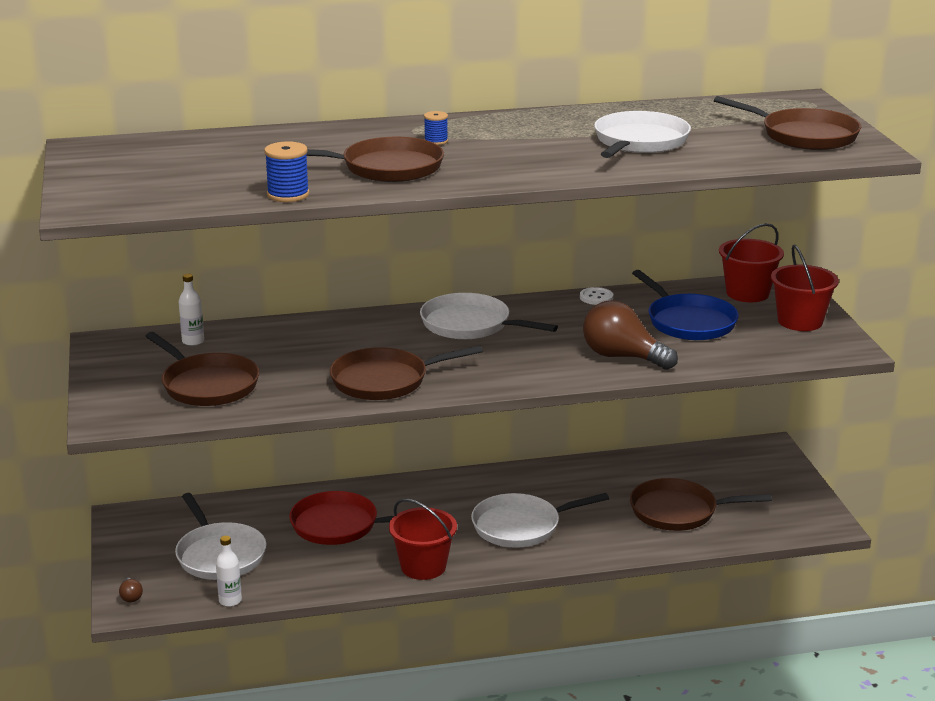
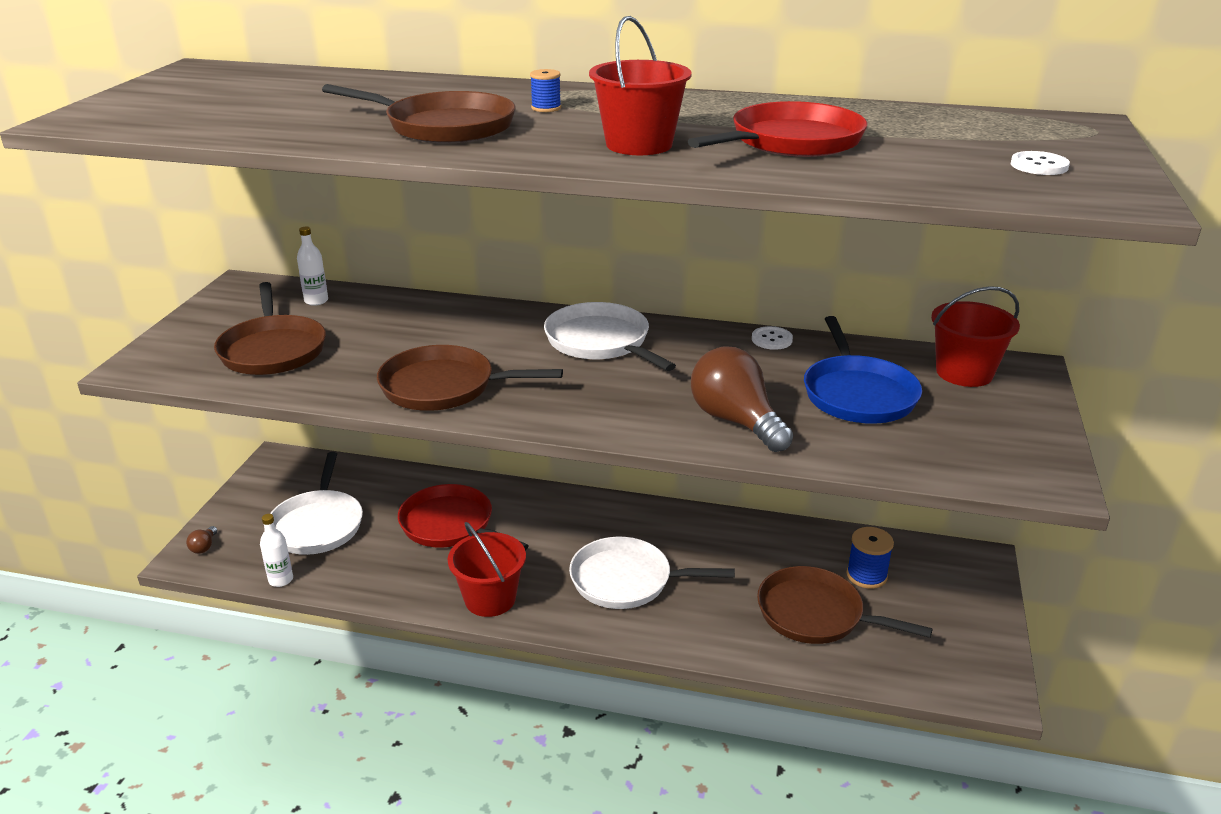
camera: 25 degrees right, 5 degrees up
(288, 195) = (290, 138): blue spool -> blue spool (866, 575)
(639, 142) = (791, 141): white pan -> red pan
(800, 321) = (1008, 426): red bucket -> red bucket (639, 145)
(804, 136) = (1039, 166): brown pan -> white button

